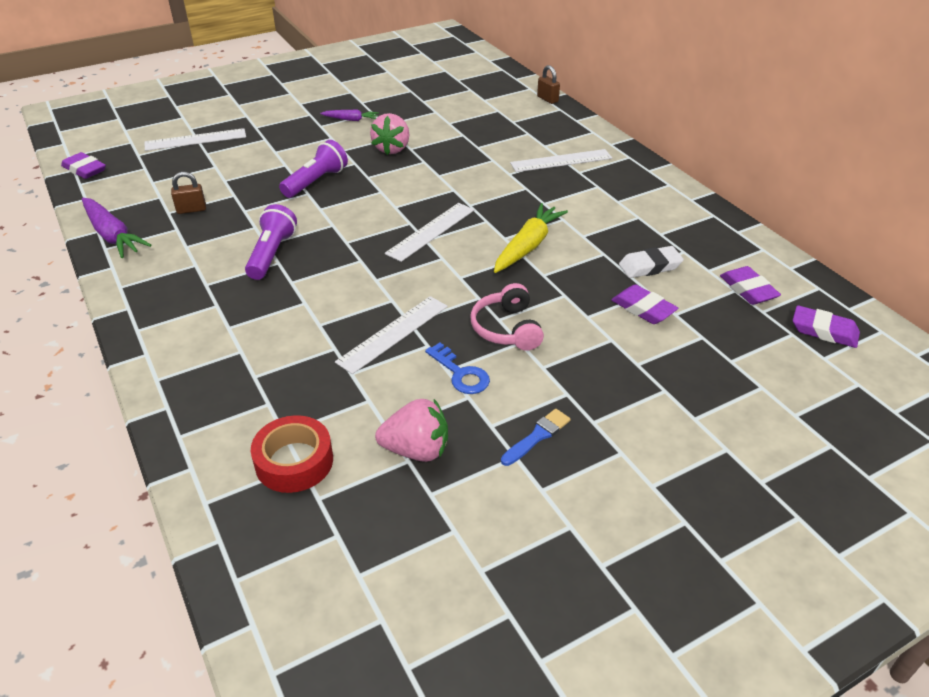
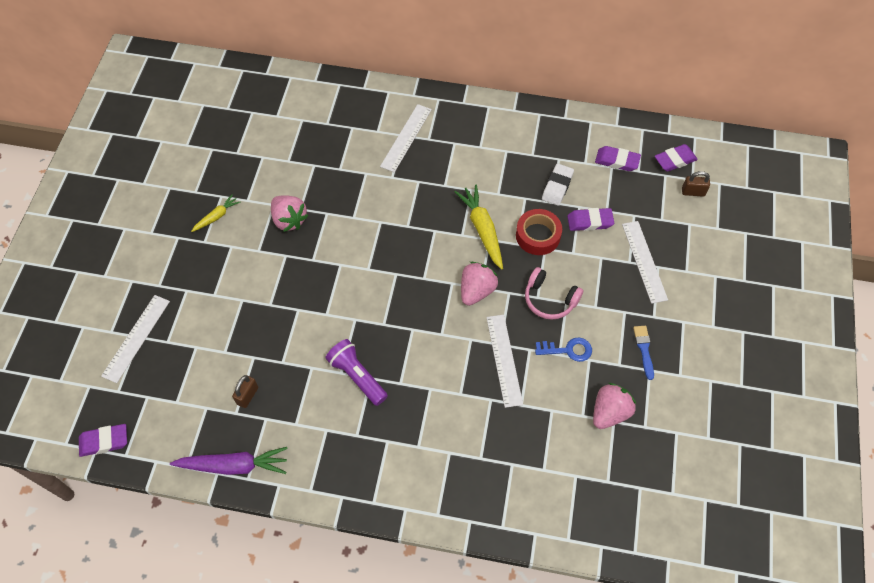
camera: 50 degrees left, 20 degrees up
(294, 461) = (571, 477): red tape -> red tape (538, 236)
(316, 182) = (288, 295): purple flashlight -> none
(351, 119) = (217, 216): purple carrot -> yellow carrot
(430, 231) = (417, 269): white ruler -> white ruler (644, 261)
(453, 276) = (476, 291): none -> pink strawberry
(547, 99) = (318, 80): brown padlock -> brown padlock (693, 192)

